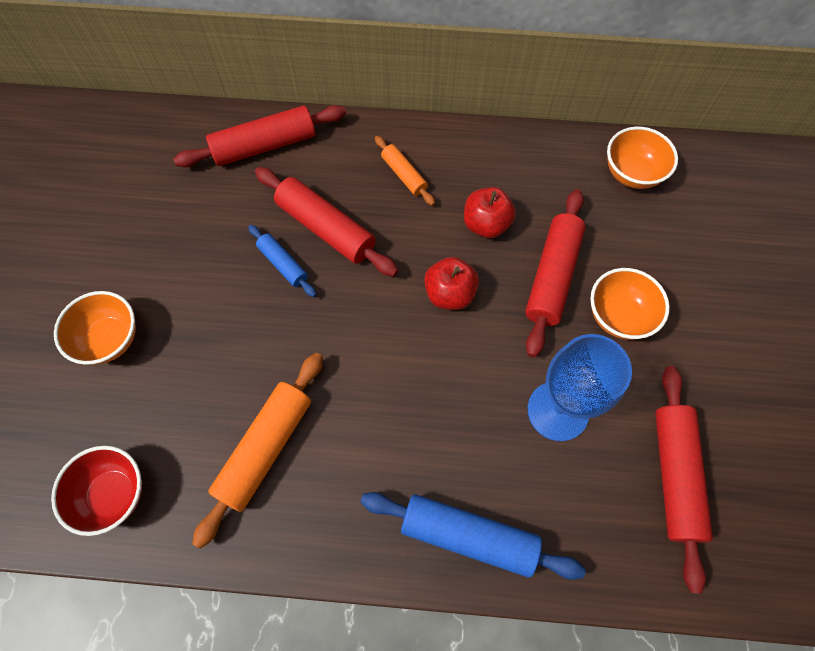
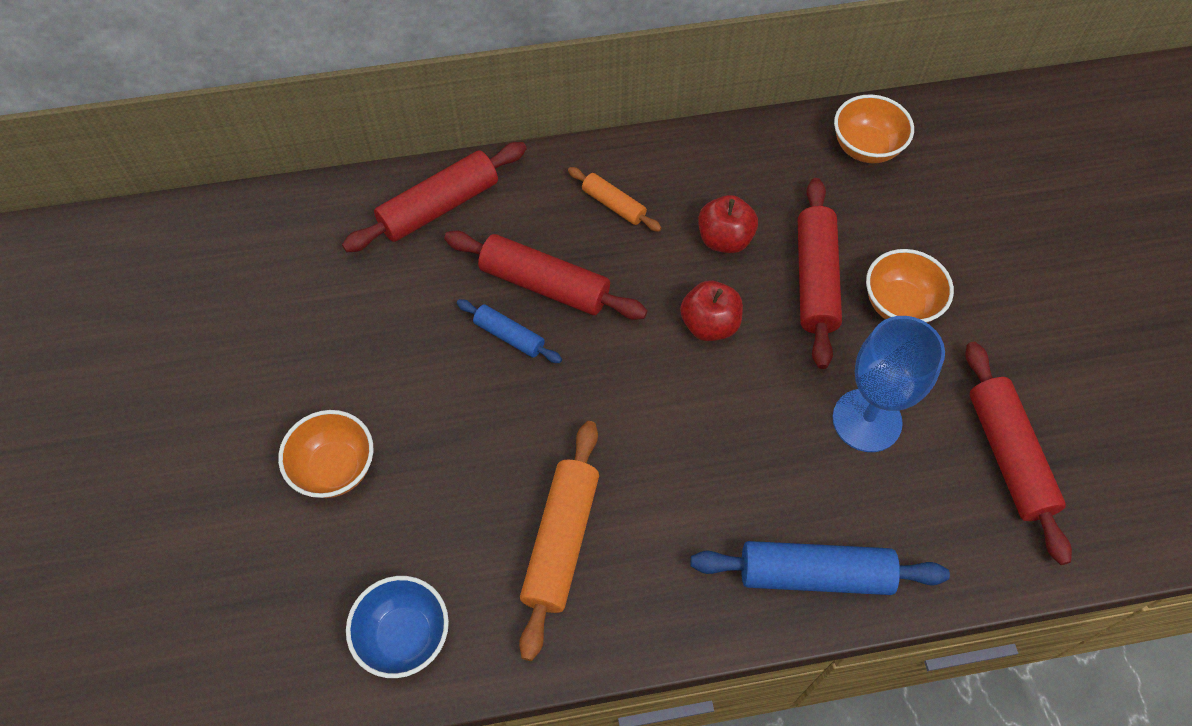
camera: 15 degrees left, 5 degrees down
(113, 494) = (404, 636): red bowl -> blue bowl

